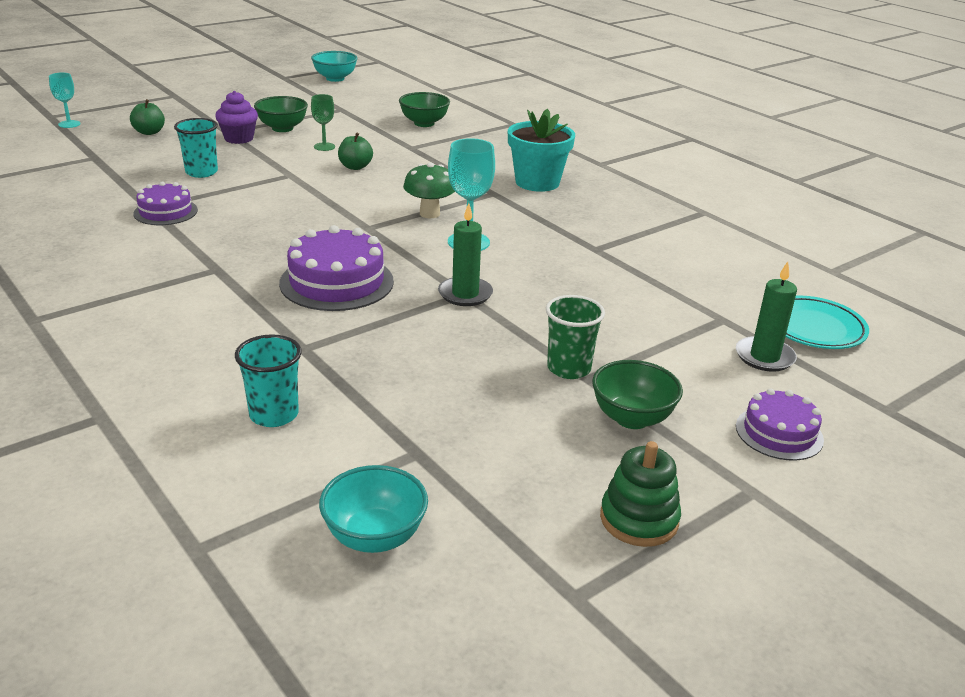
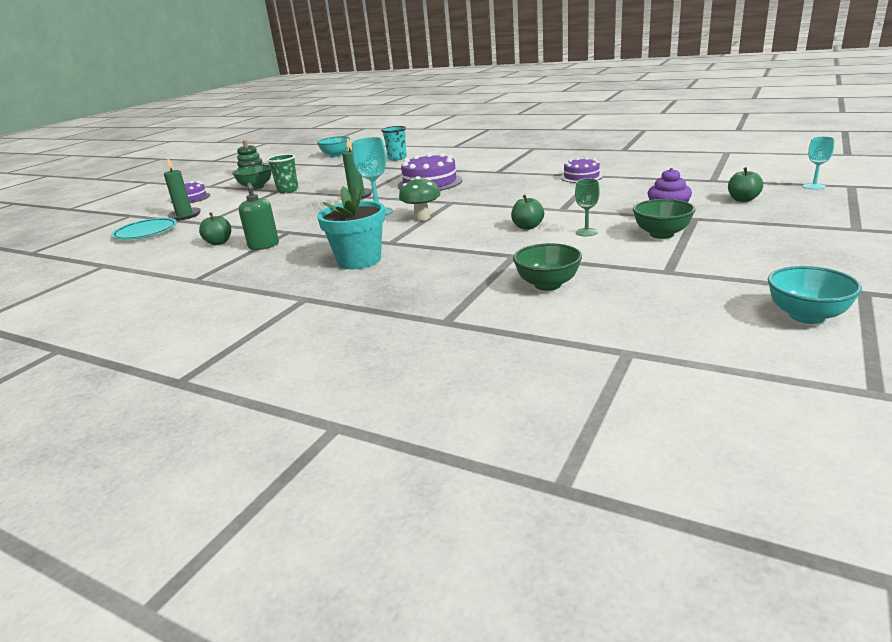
camera: 160 degrees right, 5 degrees down
(201, 172) = (621, 193): turquoise cup -> none
(629, 234) = (264, 246): none -> green soap dispenser
(687, 260) = (219, 243): none -> green apple

